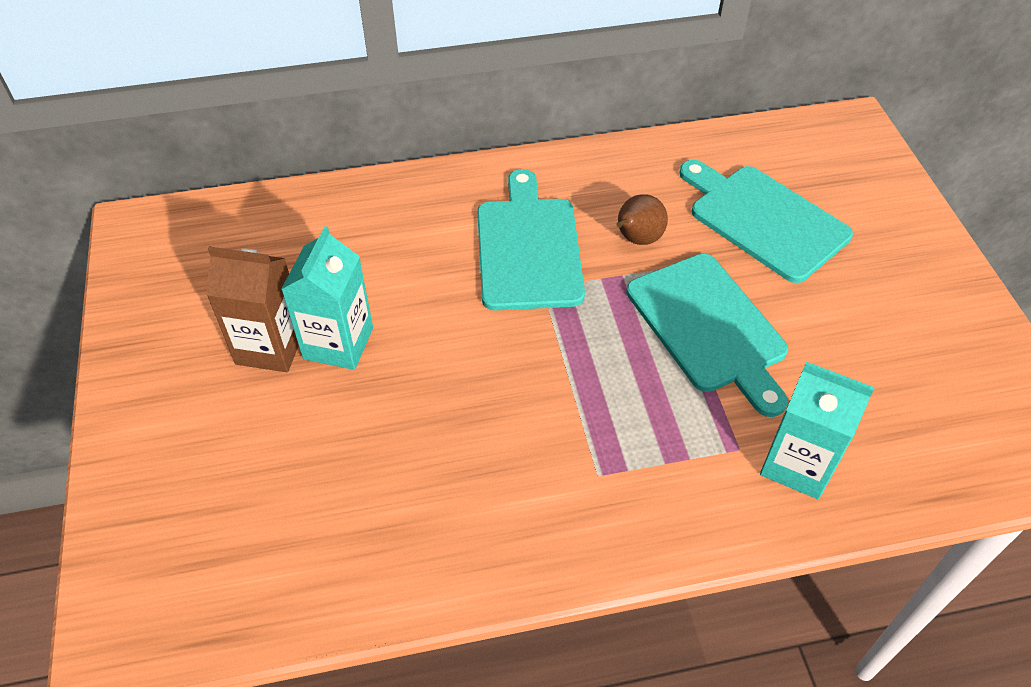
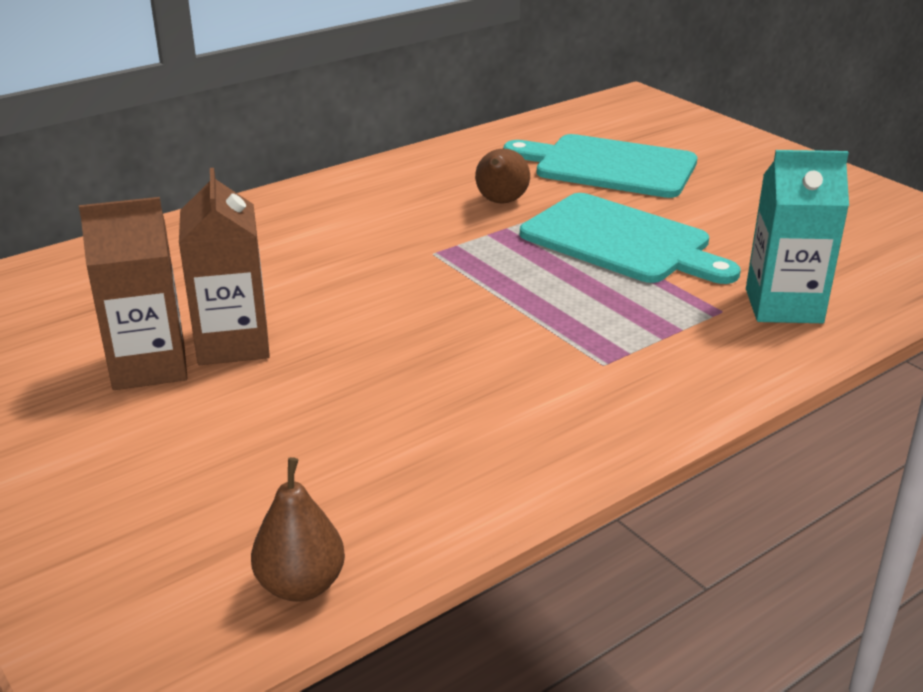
camera: 25 degrees left, 20 degrees down
(258, 612) = (301, 585): none -> brown pear
(338, 343) = (233, 343): turquoise carton -> brown carton
(528, 248) = (394, 230): turquoise cutting board -> none

